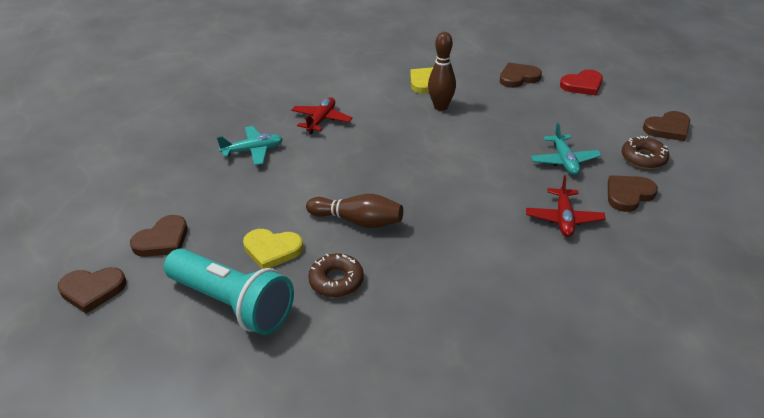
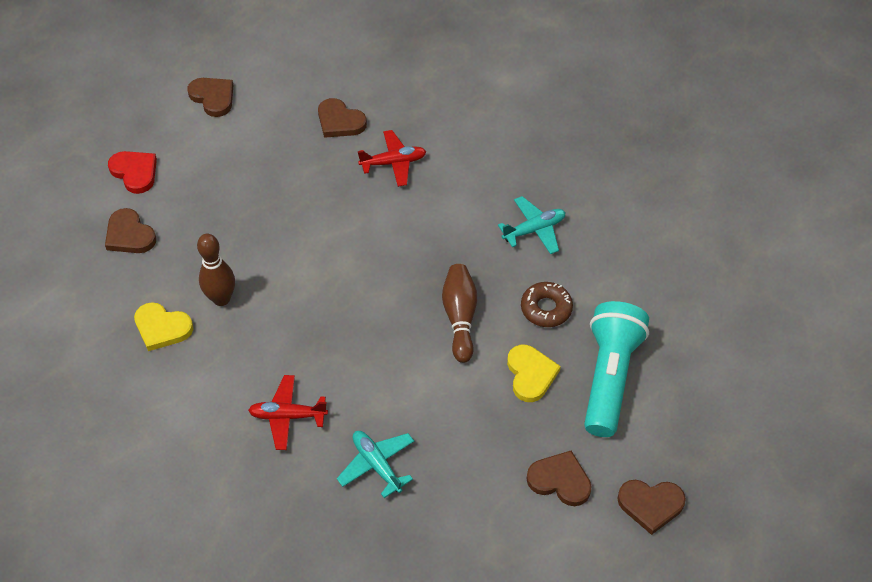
camera: 110 degrees left, 15 degrees up
(92, 290) = (650, 505): brown heart -> brown heart turned 120 degrees clockwise
(564, 161) = (299, 172): turquoise plane -> turquoise plane (534, 230)
(643, 158) = (275, 114): brown donut -> none

